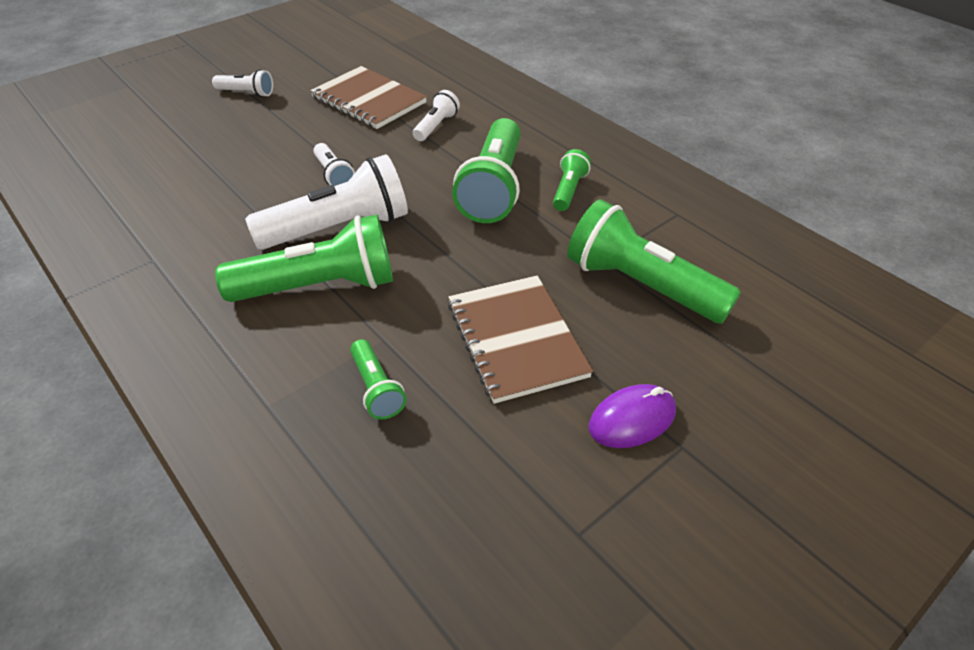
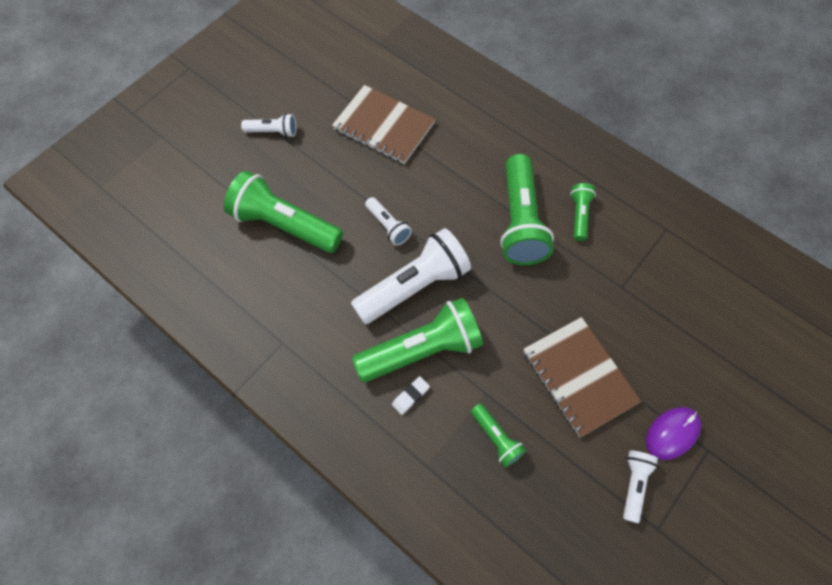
camera: 10 degrees left, 20 degrees up
(282, 329) = (410, 396): none -> white eraser
(436, 126) = (452, 152): white flashlight -> white flashlight (634, 484)
(641, 285) = (654, 309): green flashlight -> green flashlight (284, 224)

